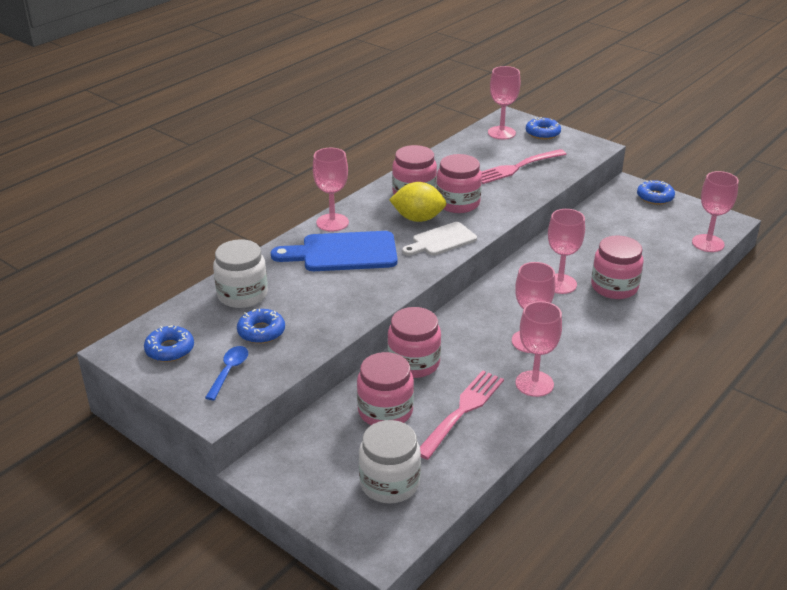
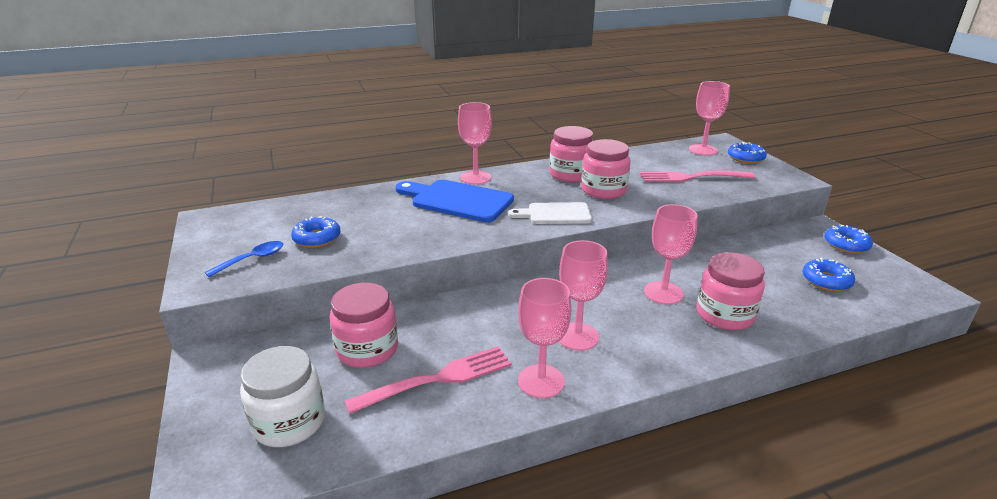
camera: 30 degrees right, 5 degrees down
(170, 349) = (236, 229): blue donut -> blue donut (826, 281)
(242, 295) = (340, 208): white jar -> none
(413, 363) = (442, 316): pink jar -> none
(418, 218) = (553, 192): yellow lemon -> none
(708, 243) = (885, 306): pink goblet -> none

